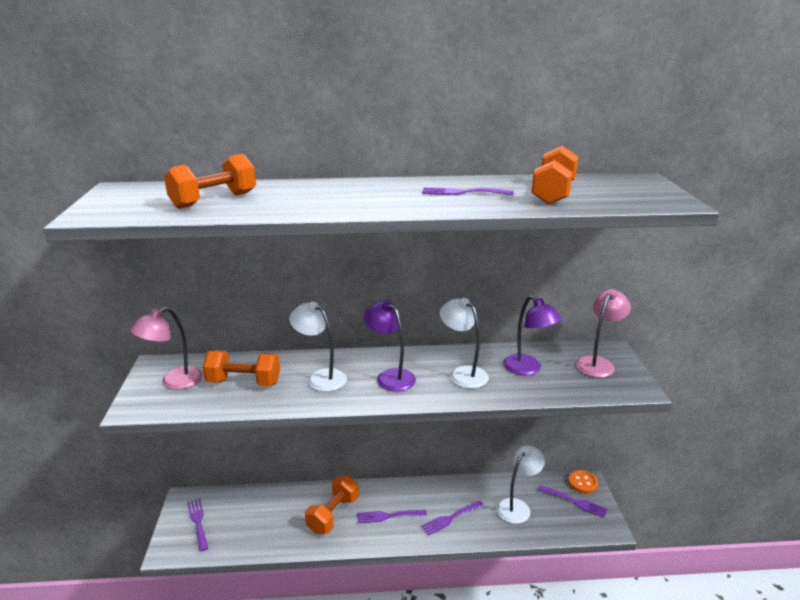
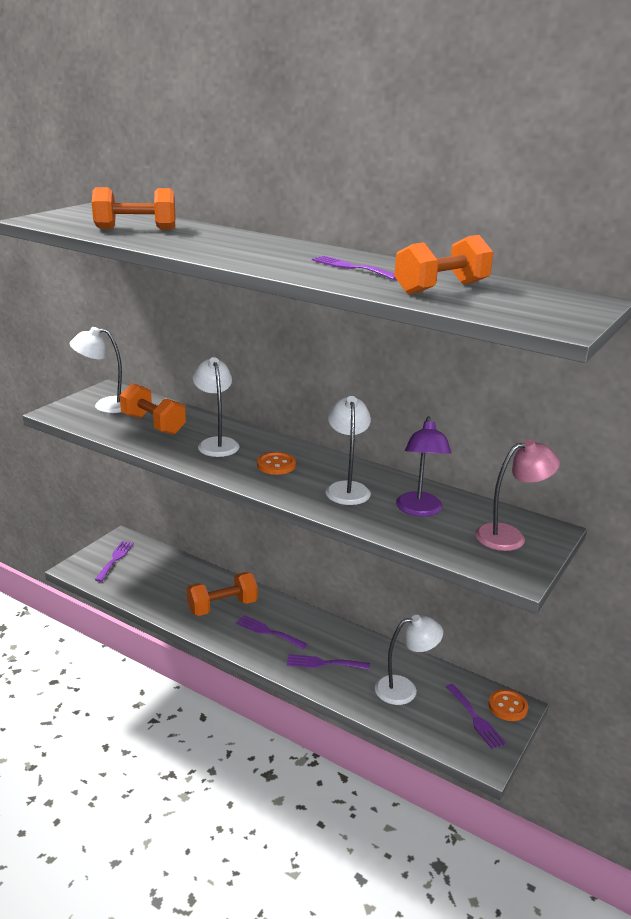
camera: 35 degrees right, 0 degrees up
(174, 382) = (105, 405): pink lamp -> white lamp
(390, 376) = (276, 465): purple lamp -> orange button

